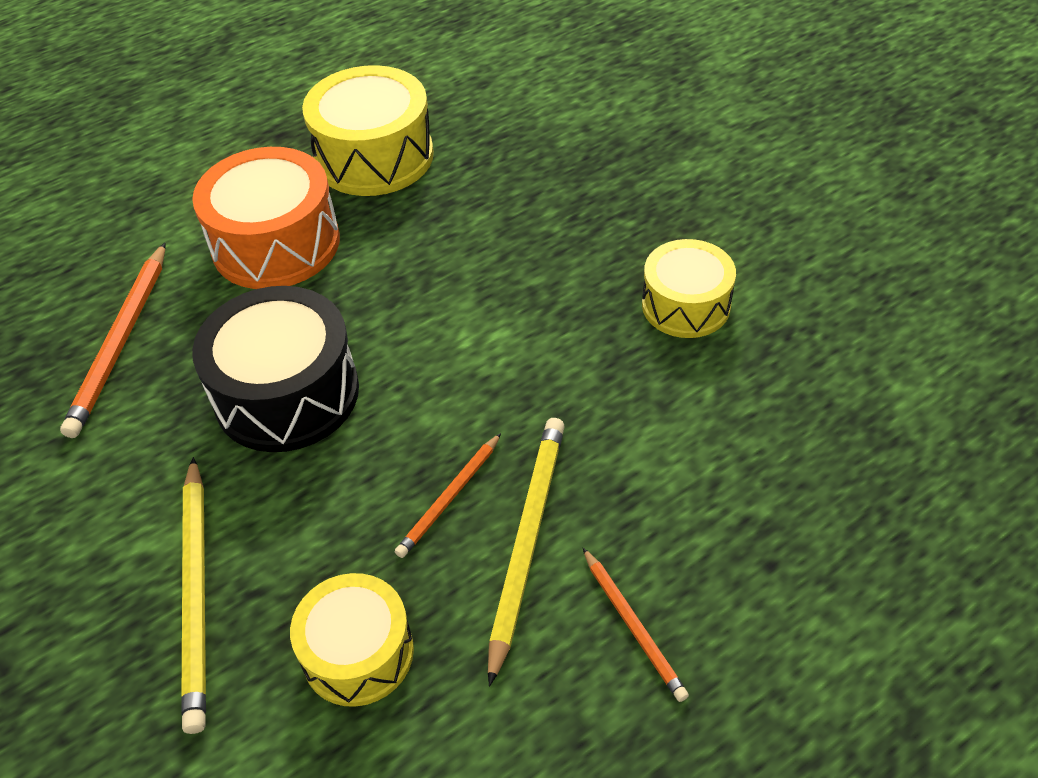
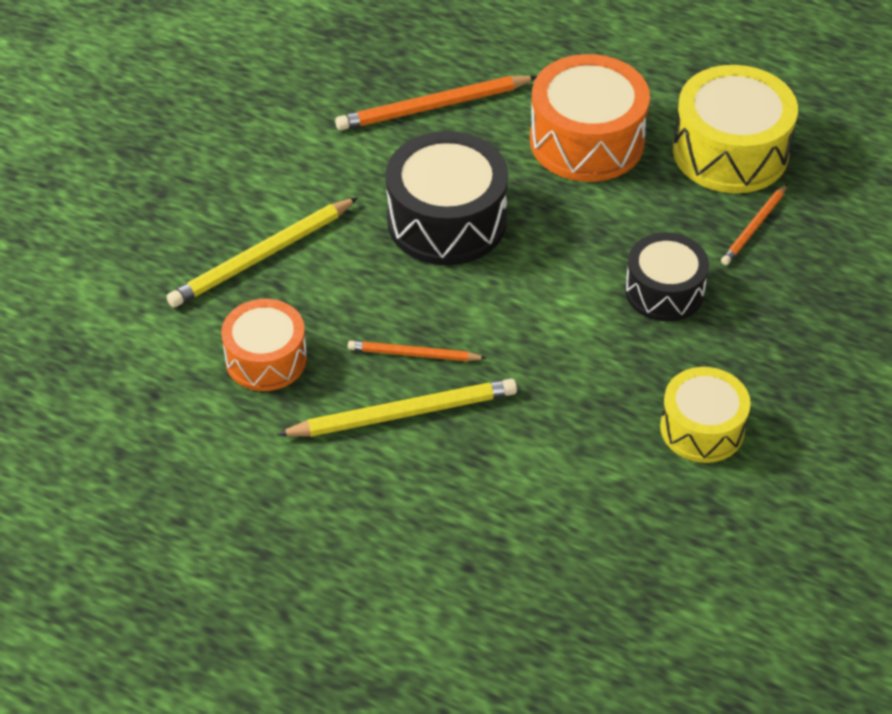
camera: 60 degrees right, 0 degrees up
(358, 653) = (266, 359): yellow drum -> orange drum
(505, 265) = (664, 291): none -> black drum
(633, 626) = (369, 500): orange pencil -> orange pencil (754, 227)

